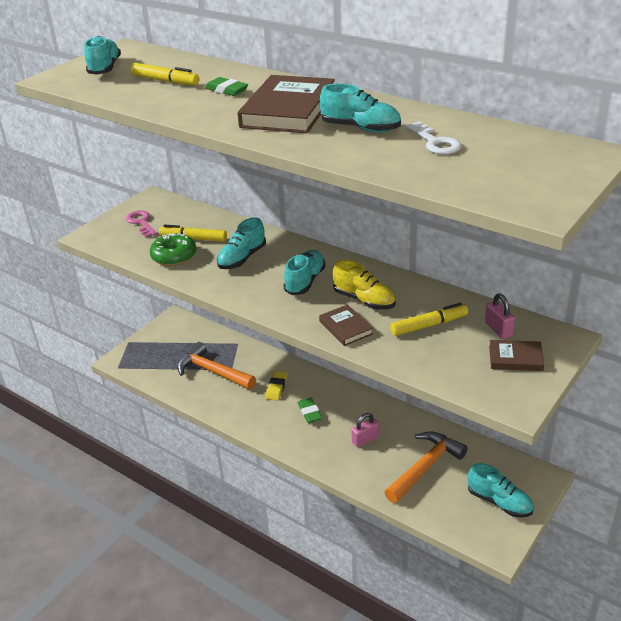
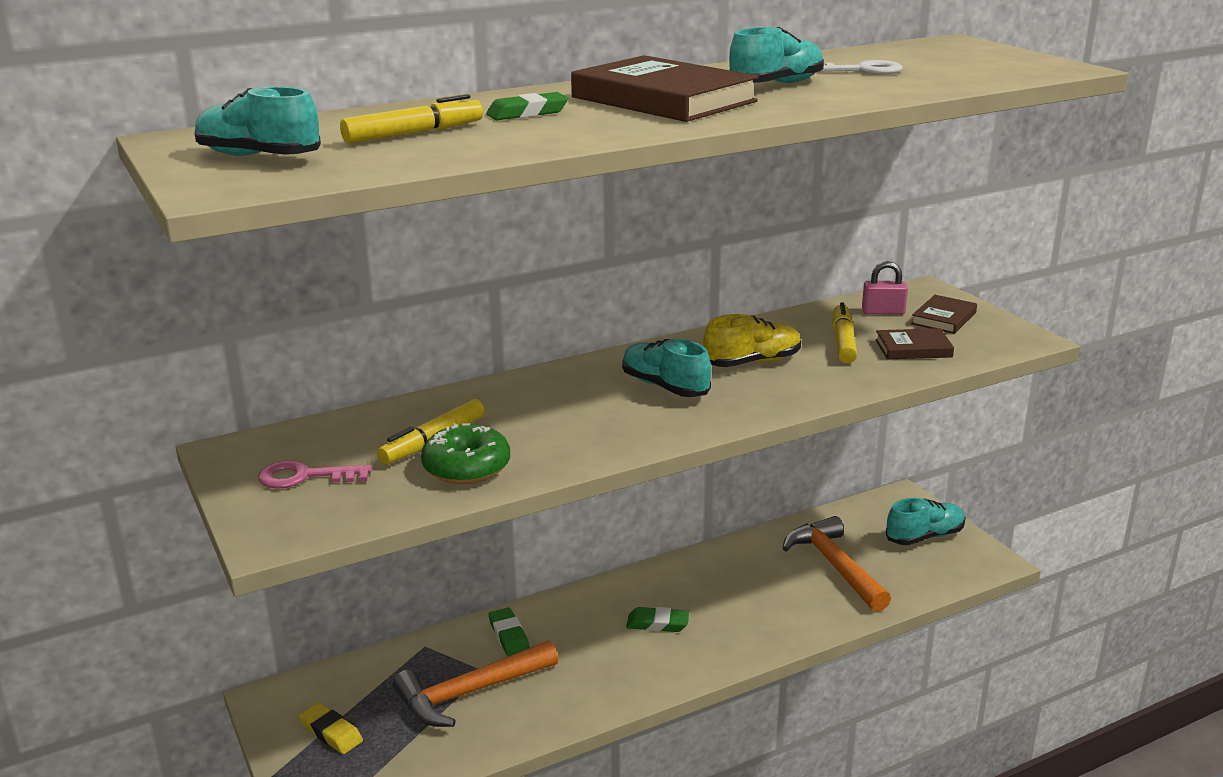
camera: 65 degrees left, 10 degrees down
(242, 258) = (547, 416): turquoise shoe -> none
(263, 365) = (508, 636): none -> green eraser
(276, 388) = (575, 638): yellow eraser -> yellow eraser (331, 733)
(345, 328) = (804, 387): brown book -> brown book (913, 348)
(365, 440) = (751, 594): pink padlock -> none

